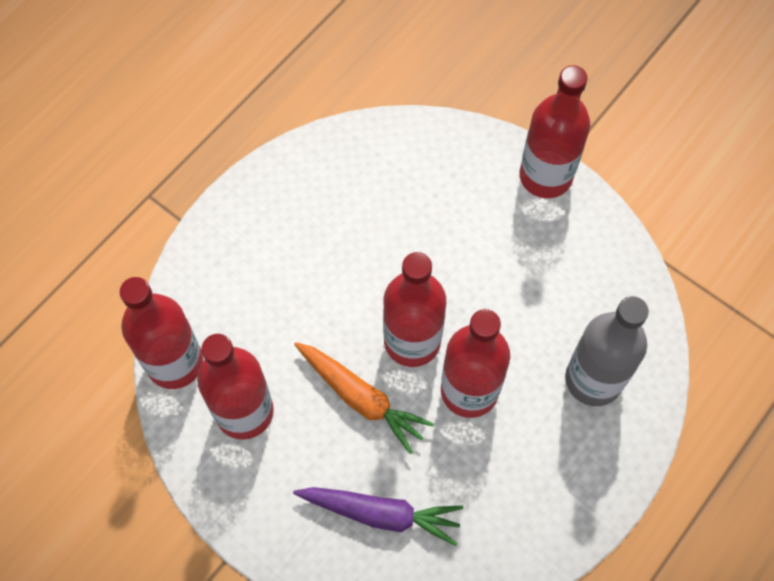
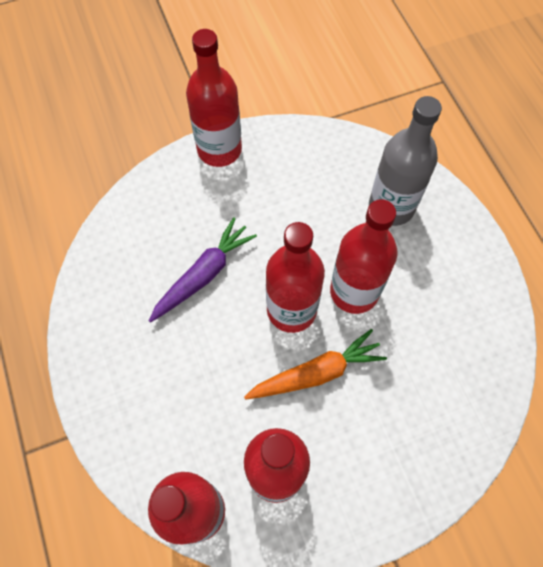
camera: 60 degrees left, 0 degrees up
(381, 513) = (418, 409): purple carrot -> purple carrot (203, 275)

